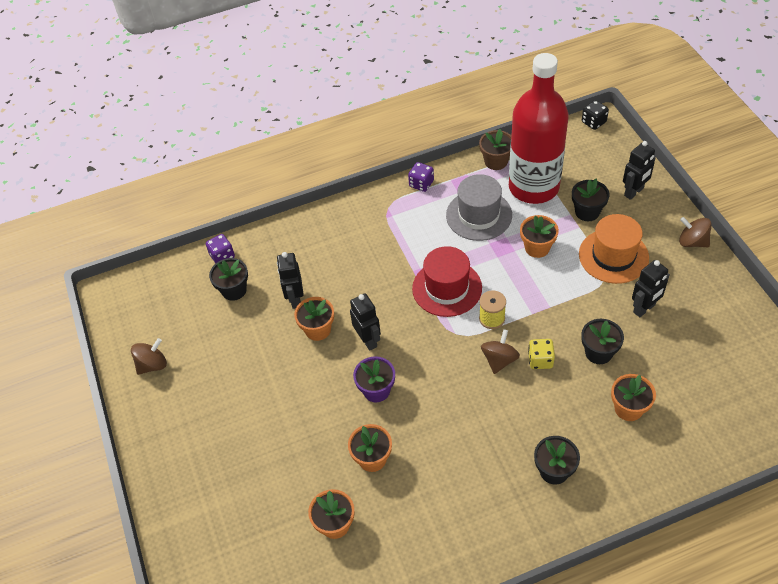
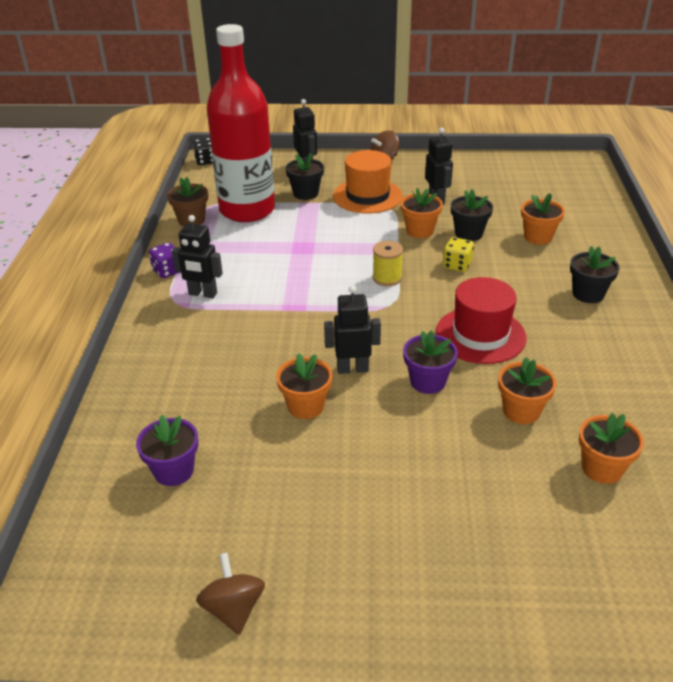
camera: 70 degrees left, 15 degrees down
(222, 256) = (101, 468): purple dice -> none
(234, 290) = (174, 471): black flower pot -> purple flower pot
(295, 299) = (241, 413): black robot -> black robot (202, 294)
(447, 288) = (325, 294): red hat -> red hat (480, 335)
(479, 215) = (249, 249): grey hat -> none
(499, 360) = (441, 288): brown spinning top -> none
(537, 248) = (322, 229): orange flower pot -> orange flower pot (420, 231)

